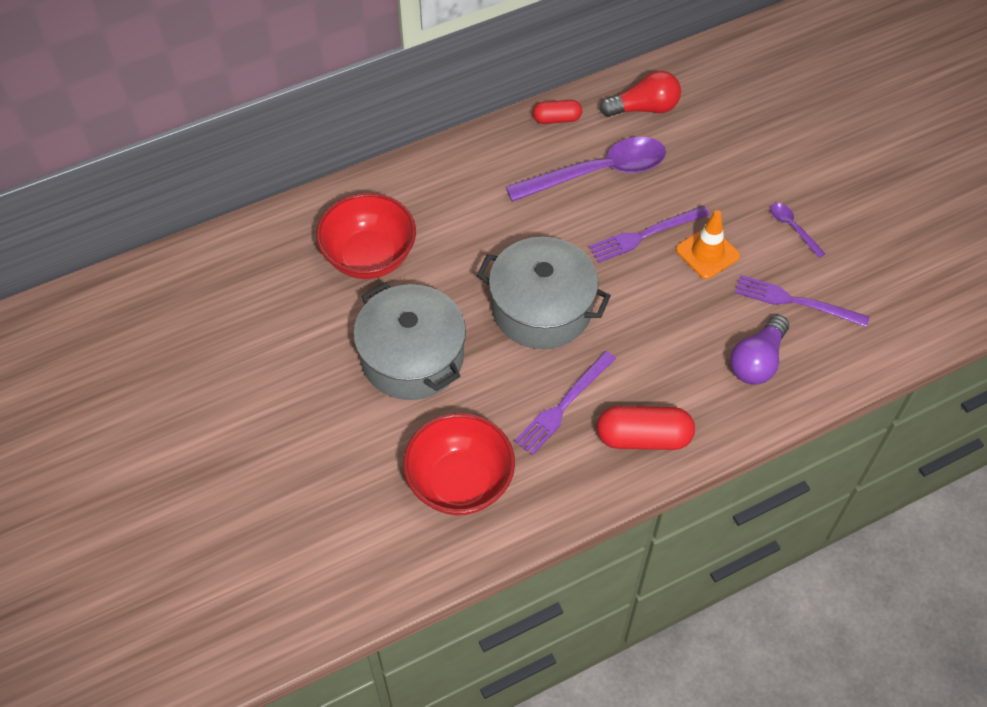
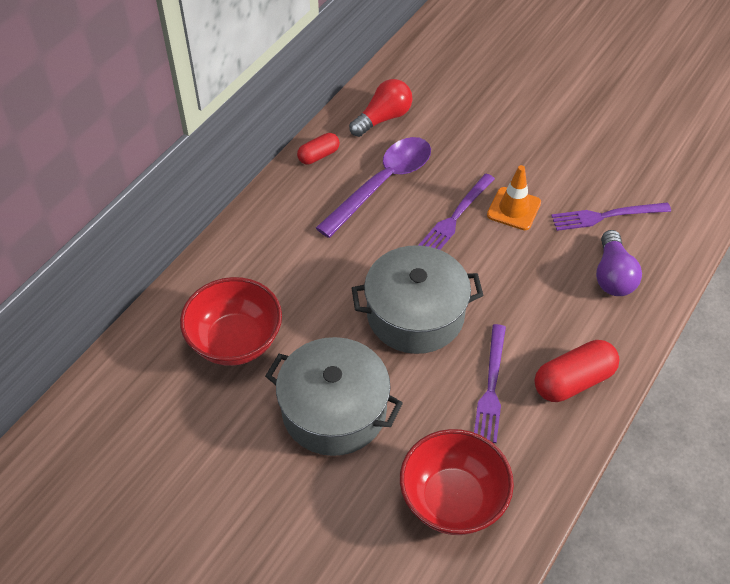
camera: 30 degrees left, 5 degrees down
(792, 228) = (562, 161): purple spoon -> none

